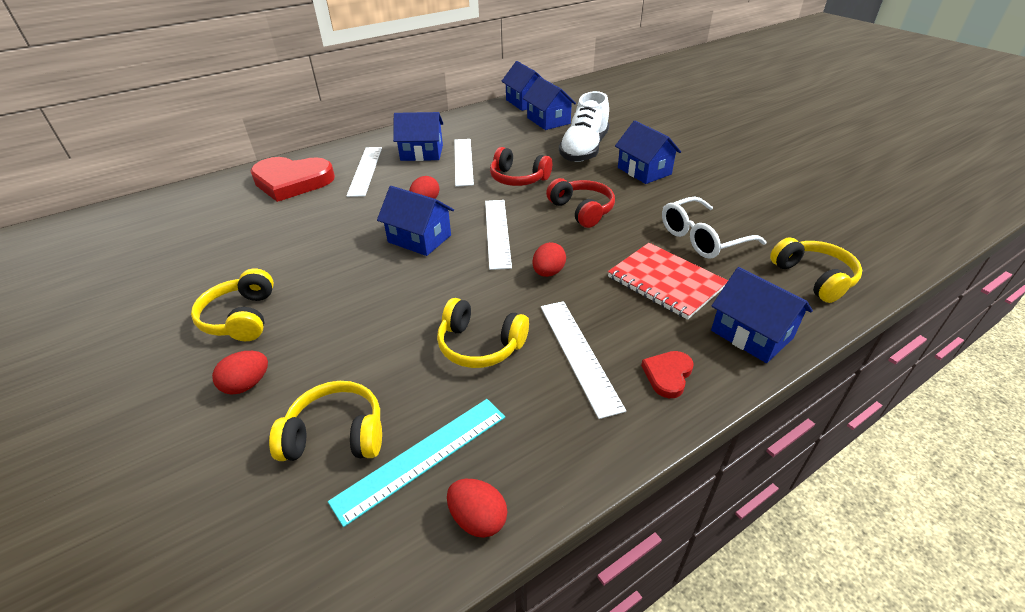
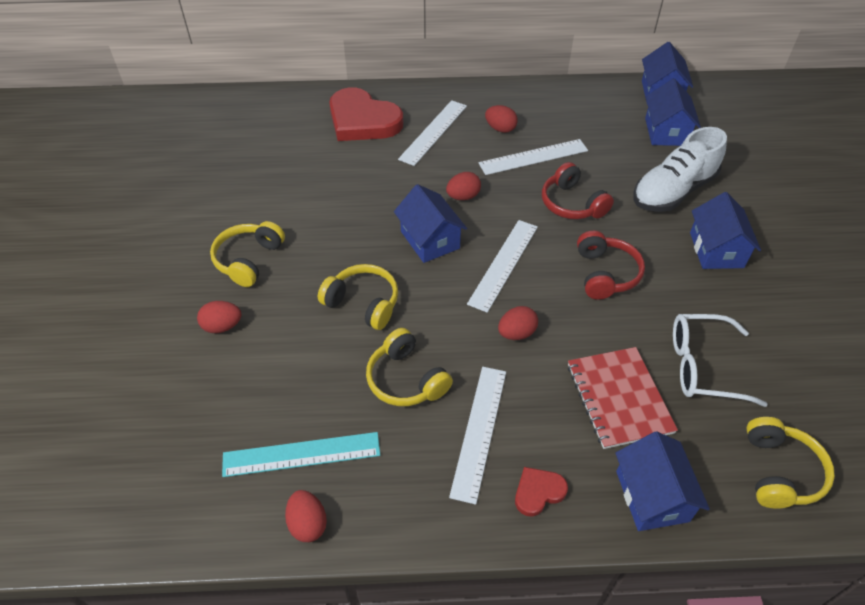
camera: 30 degrees right, 10 degrees up
(336, 435) = (257, 402): yellow headphones -> yellow headphones (363, 303)
(422, 153) = (500, 129): blue house -> red egg
(463, 161) = (533, 157): white ruler -> white ruler turned 45 degrees clockwise

